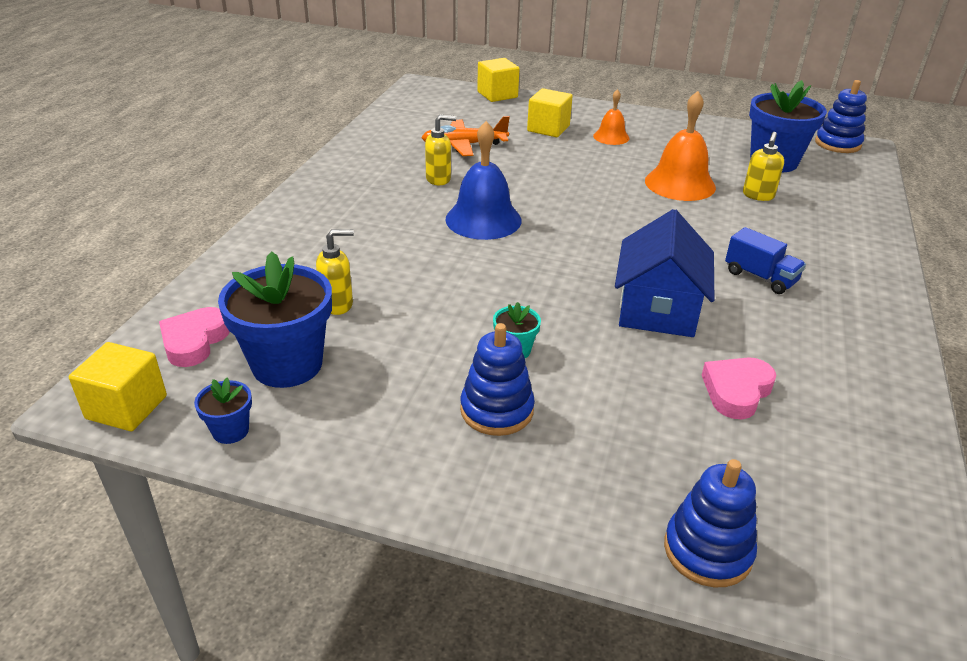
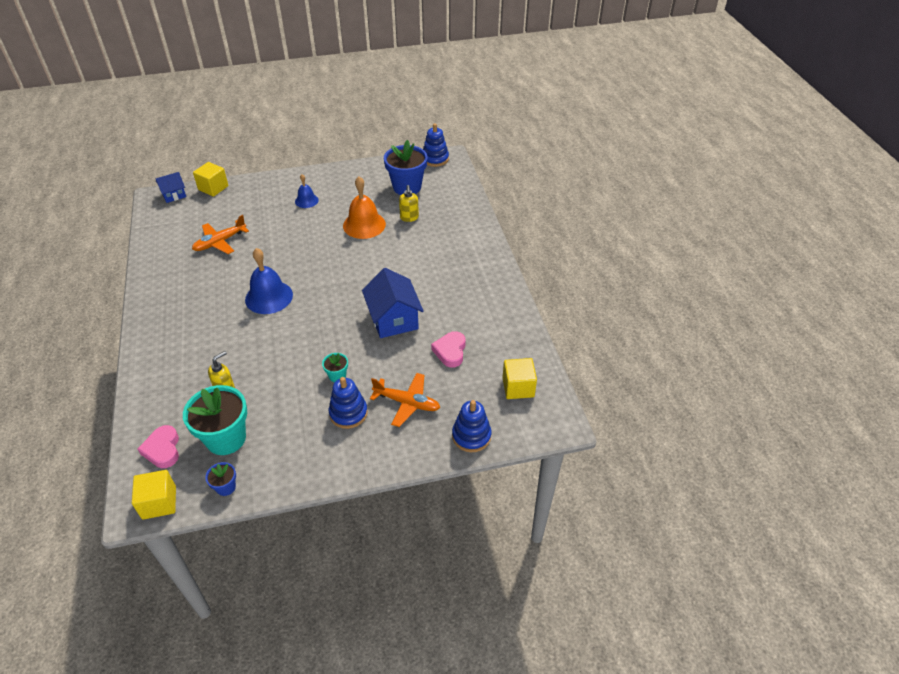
camera: 30 degrees left, 10 degrees up
(287, 364) = (226, 438): blue flower pot -> turquoise flower pot
(439, 179) = (222, 276): yellow soap dispenser -> none
(445, 89) = (174, 195): none -> blue house
(548, 128) = (264, 207): yellow cube -> yellow cube (518, 387)
(610, 438) = (407, 403): none -> orange plane
(611, 137) = (306, 200): orange bell -> blue bell
(760, 277) = (433, 276): blue truck -> none

